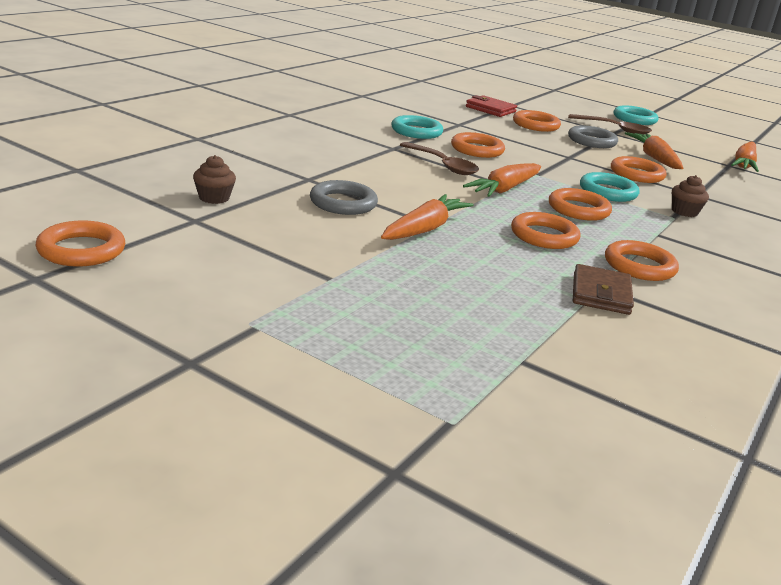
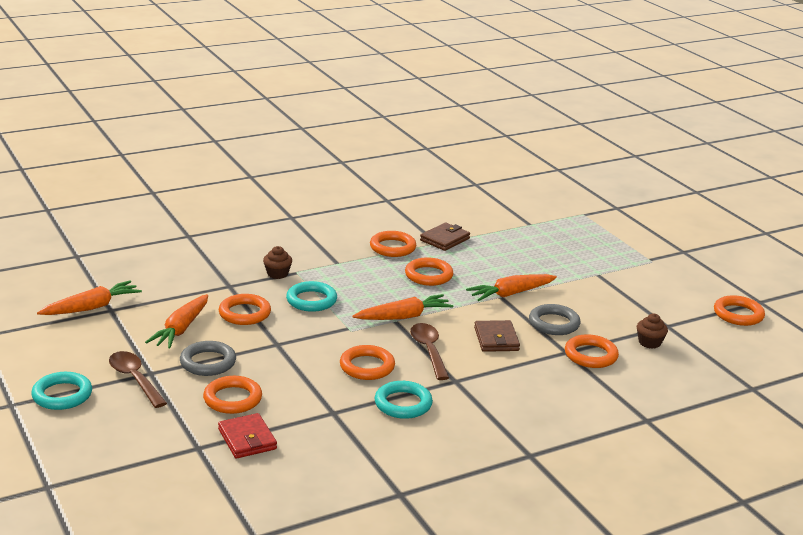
camera: 150 degrees left, 0 degrees up
(391, 181) = (496, 339): none -> brown wallet
(578, 209) = (367, 290): orange ring -> orange ring (590, 355)

